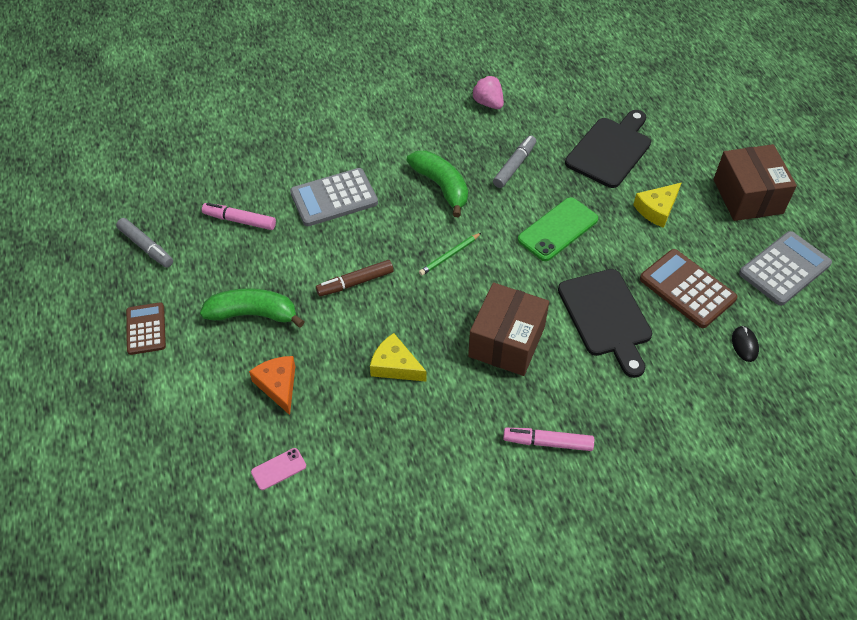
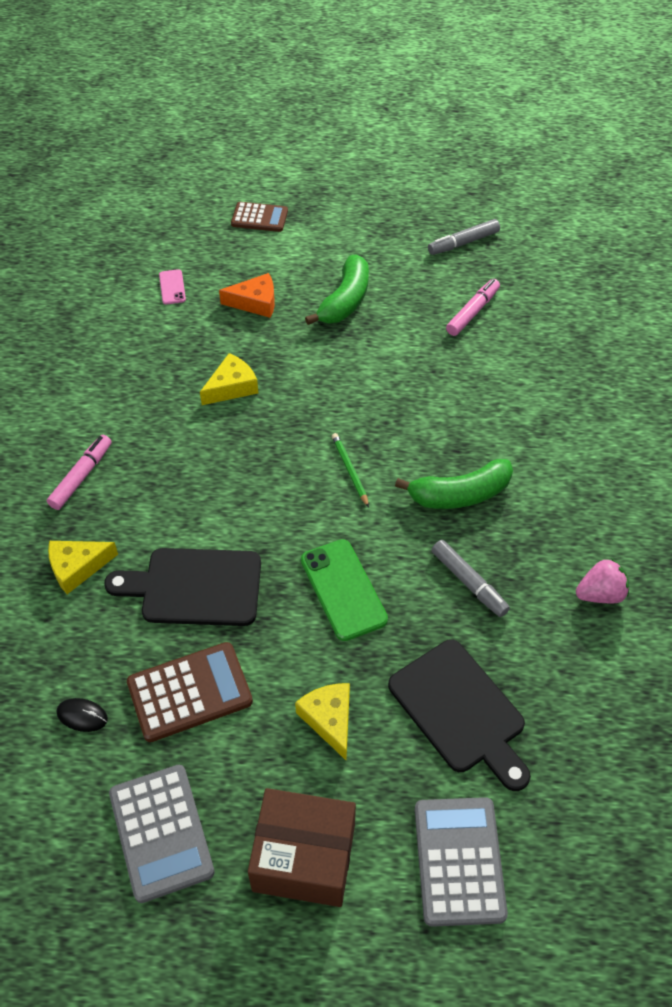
camera: 110 degrees right, 0 degrees up
(146, 329) = (362, 231): brown calculator -> brown calculator (259, 218)
(334, 198) = (477, 392): grey calculator -> grey calculator (459, 861)
(355, 282) = (349, 382): brown marker -> none
(506, 341) = (212, 483): brown box -> none
(635, 403) = (77, 567): none -> yellow cheese

